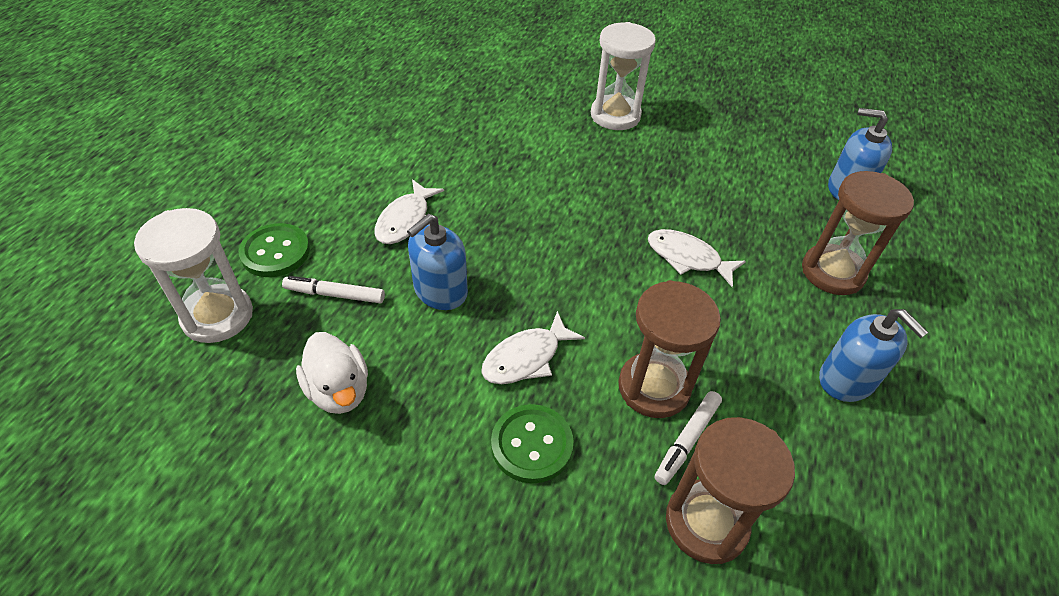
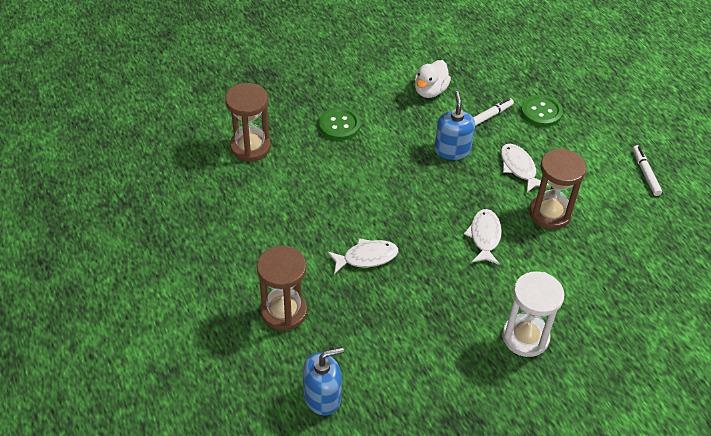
camera: 135 degrees right, 0 degrees up
(217, 316) = (514, 78): white hourglass -> none
(339, 390) = (430, 91): white duck -> white duck turned 75 degrees counterclockwise
(526, 358) = (380, 151): white fish -> white fish (484, 236)
(654, 387) = (316, 179): brown hourglass -> brown hourglass (550, 213)
(687, 440) = (283, 169): white marker -> white marker (645, 173)
(846, 380) = (234, 247): blue soap dispenser -> none

